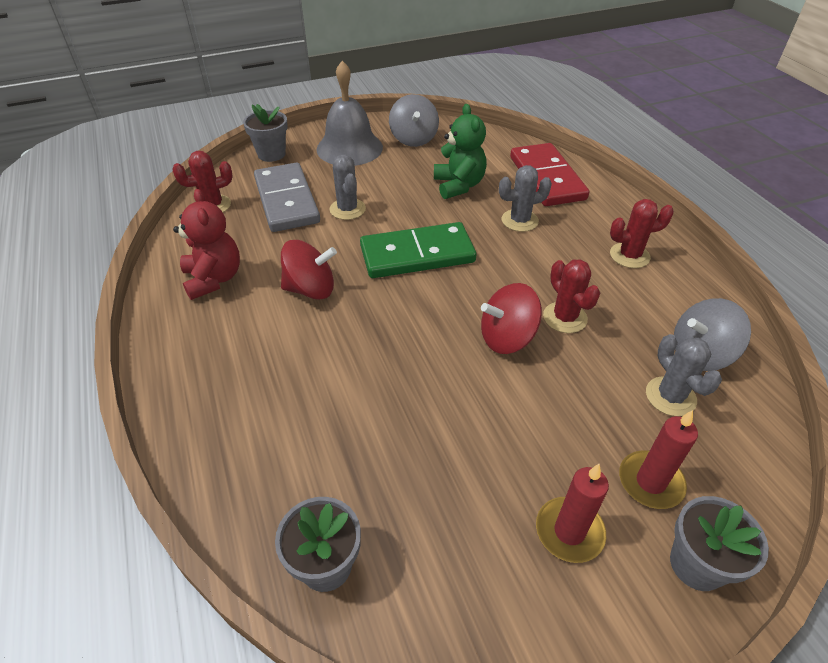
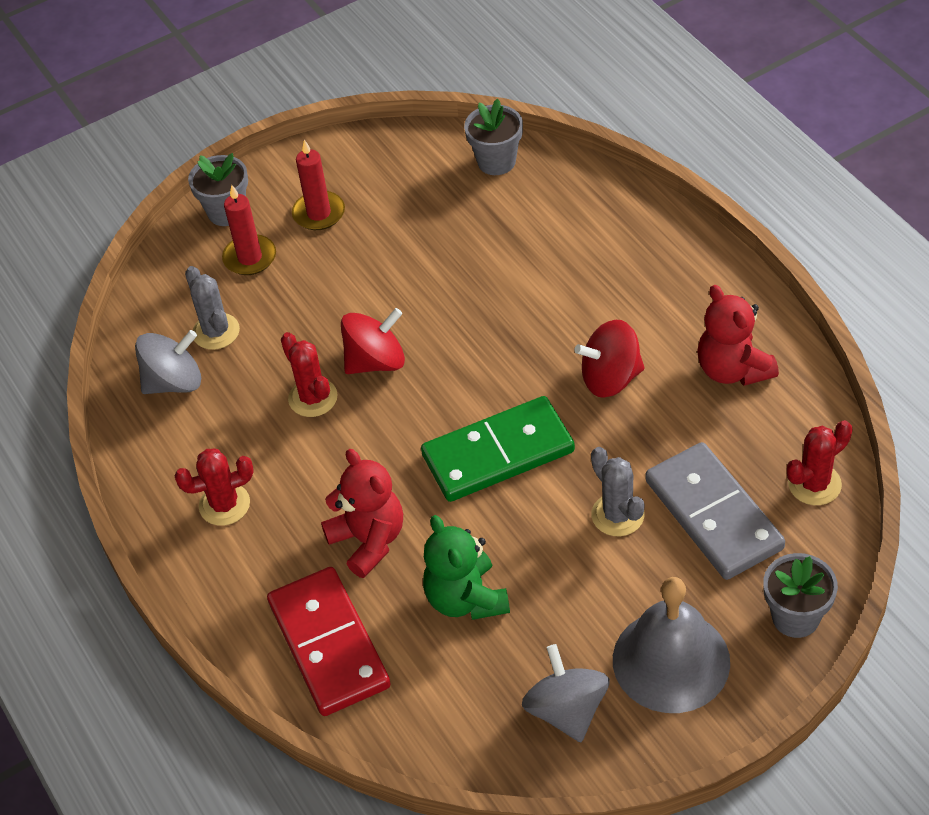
camera: 175 degrees right, 5 degrees up
(519, 220) = (368, 540): grey cactus -> red teddy bear

